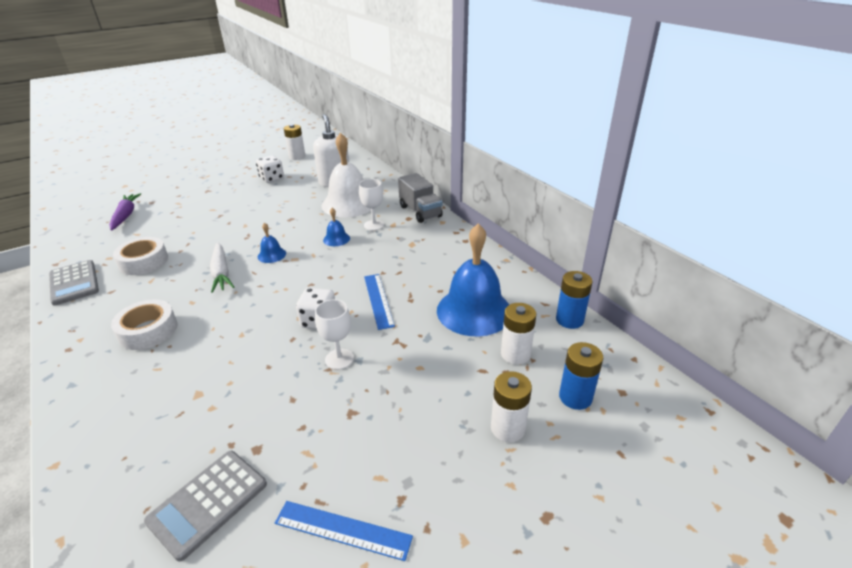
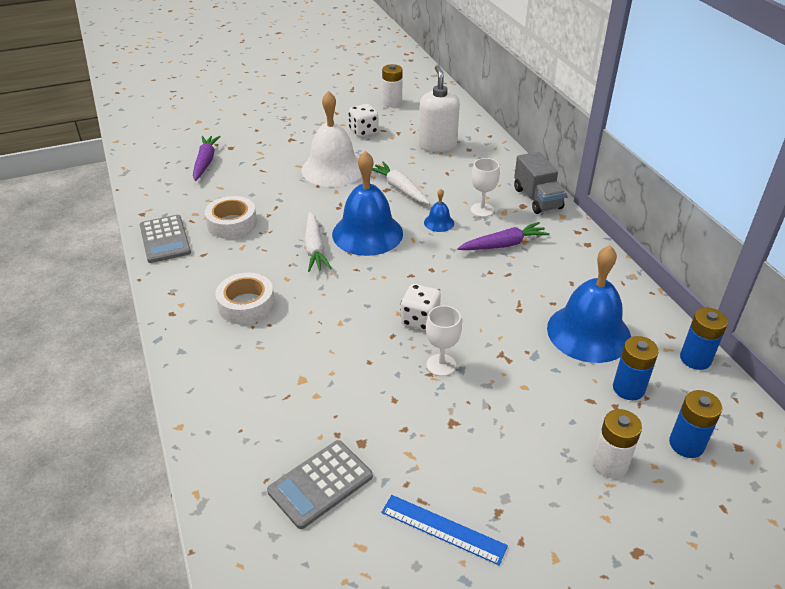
camera: 10 degrees right, 5 degrees up
(271, 255) = (367, 233): blue bell -> blue bell, size x2.28
(302, 217) = (400, 188): none -> white carrot
(349, 204) = (453, 177): white bell -> white bell (333, 169)
(378, 300) = (483, 305): blue ruler -> none
(394, 249) = (503, 245): none -> purple carrot
(515, 354) = (628, 388): white battery -> blue battery

